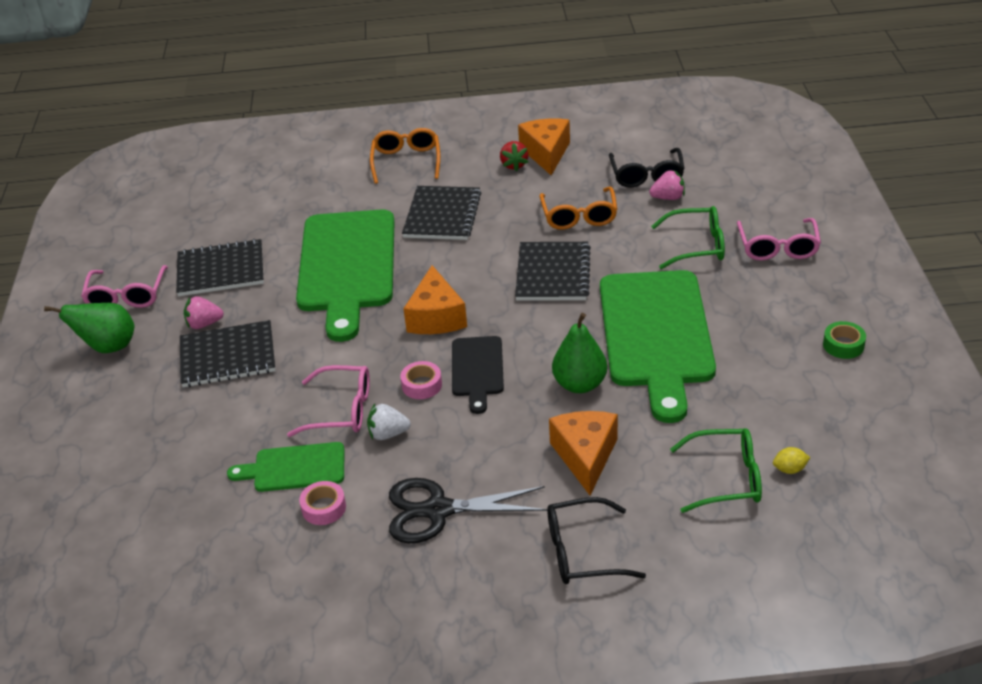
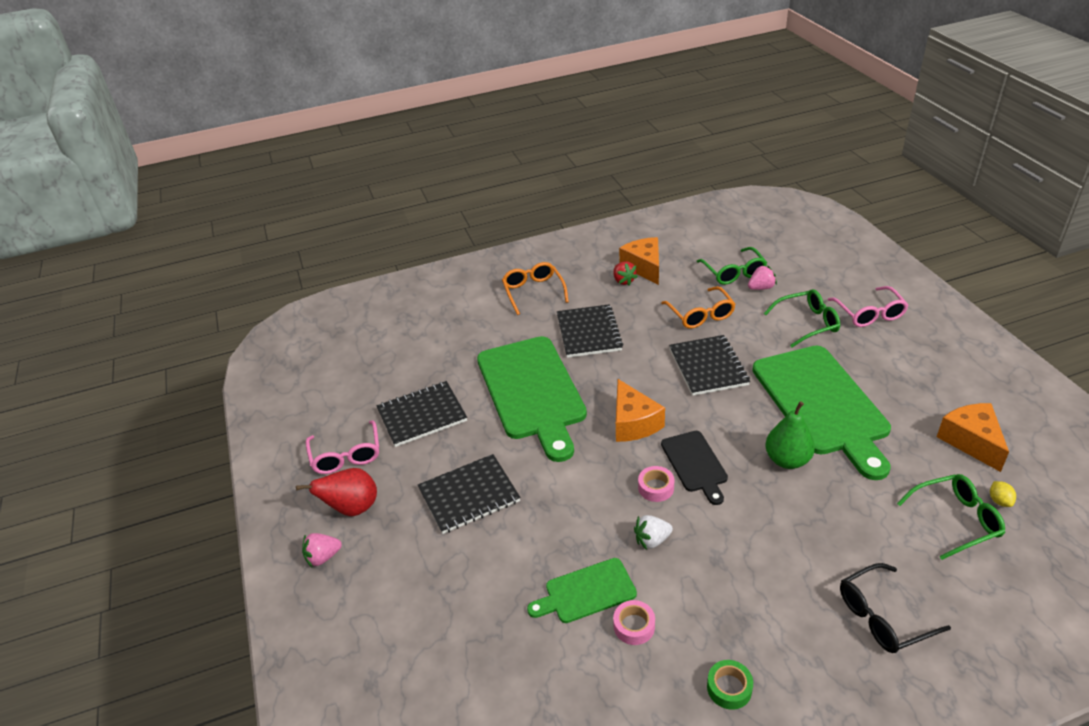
camera: 15 degrees left, 0 degrees up
(108, 347) = (352, 508): green pear -> red pear
(204, 324) = (431, 468): pink strawberry -> pink strawberry (323, 557)
(340, 410) = (597, 526): pink glasses -> none
(438, 510) = (736, 605): black scissors -> none
(585, 456) = (831, 525): orange cheese -> orange cheese (971, 441)
(646, 175) = (733, 272): black glasses -> green glasses
(789, 469) = (999, 501): yellow lemon -> yellow lemon turned 75 degrees counterclockwise
(843, 345) = (970, 385): green tape -> green tape (729, 688)

